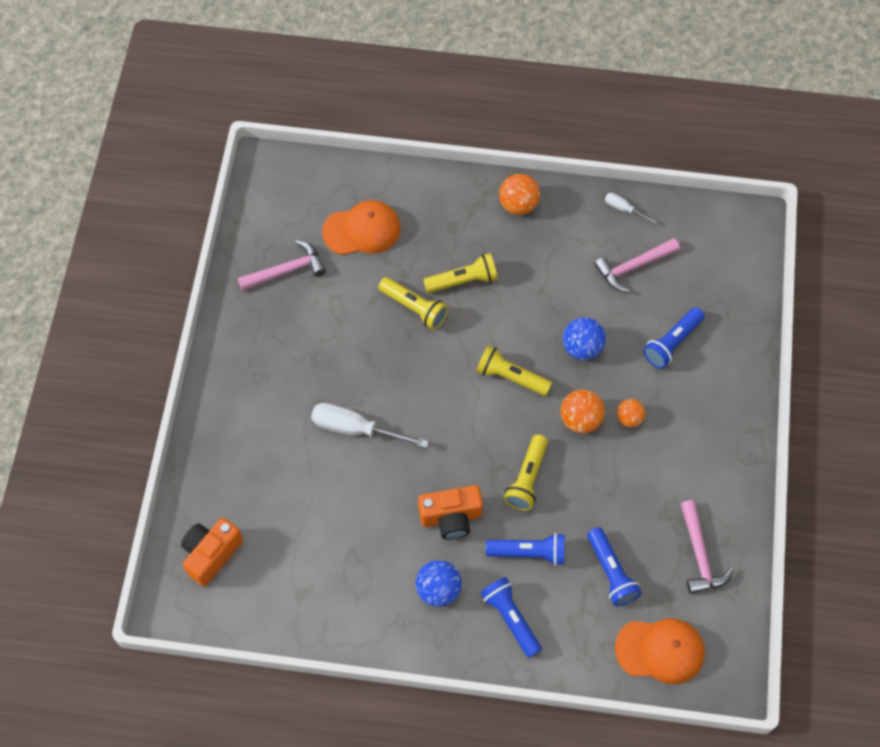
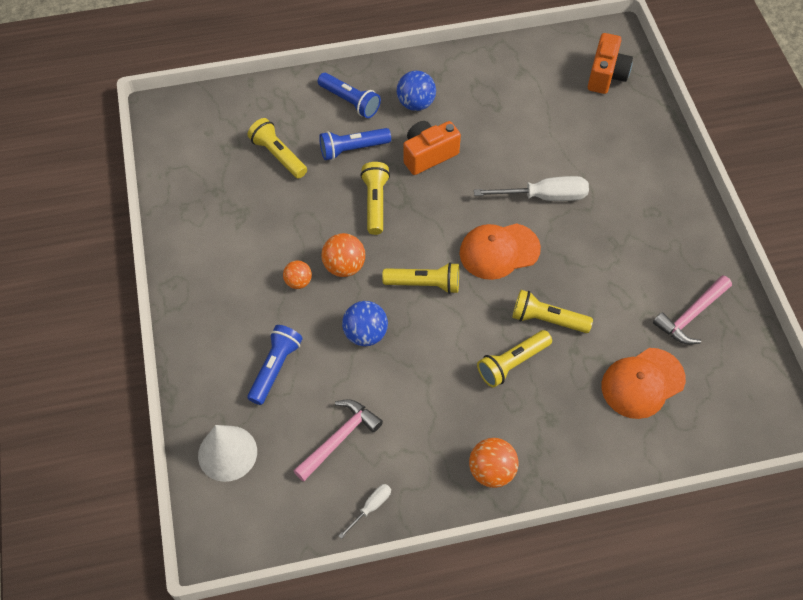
camera: 160 degrees right, 5 degrees down
(611, 572) = (278, 155): blue flashlight -> yellow flashlight
(624, 209) = (371, 507): white screwdriver -> white screwdriver turned 60 degrees counterclockwise
(660, 650) = (222, 115): orange cap -> orange cap (499, 251)
(700, 555) = (204, 189): pink hammer -> none
(730, 285) = (227, 453): none -> white cone

